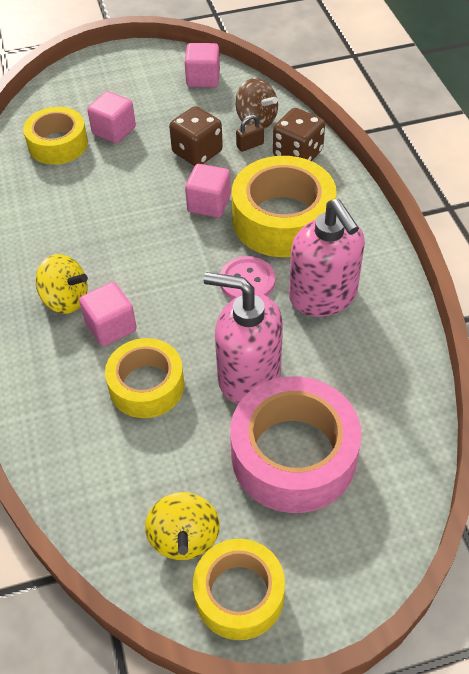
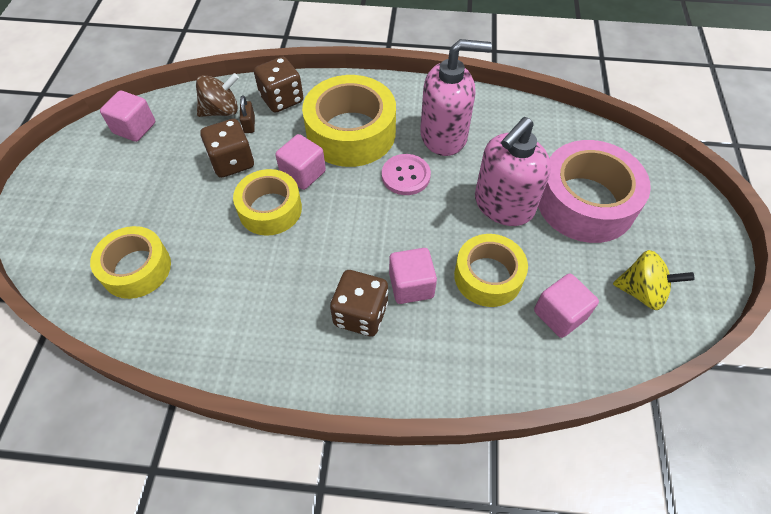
camera: 70 degrees left, 5 degrees up
(66, 299) = (361, 314): yellow spinning top -> brown dice
(114, 131) = (153, 215): pink cube -> pink cube (559, 315)
(239, 594) = (694, 271): yellow tape -> yellow tape (270, 209)

